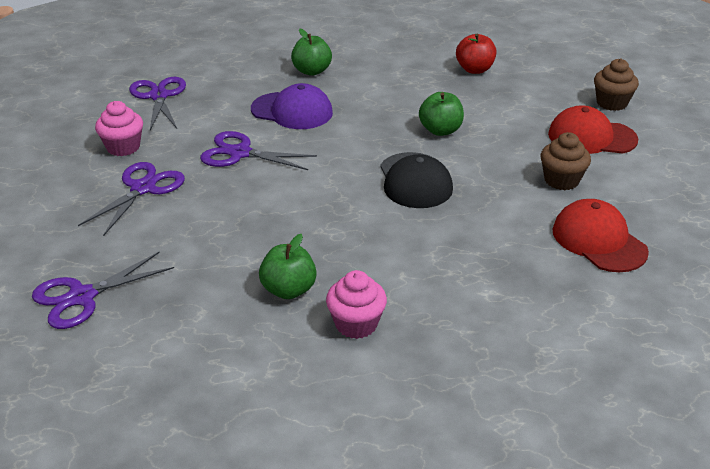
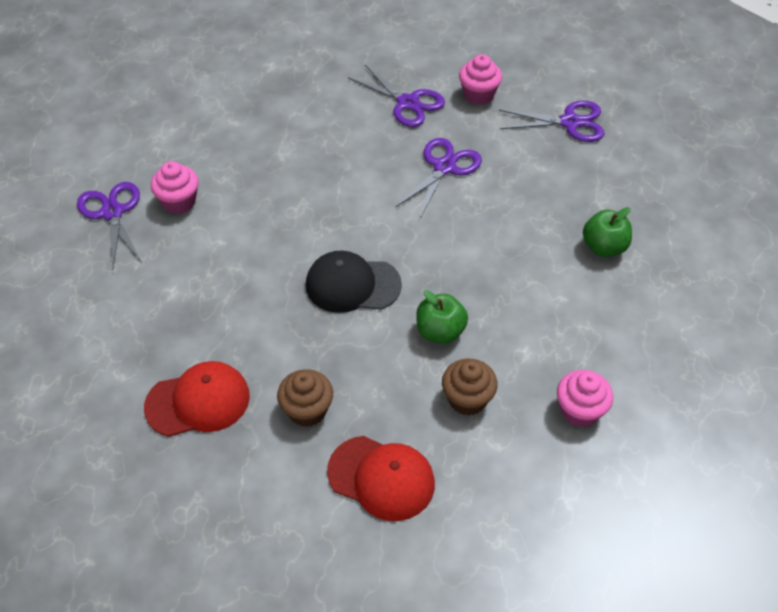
camera: 105 degrees right, 15 degrees up
(82, 297) = (281, 67): purple scissors -> purple scissors (112, 212)
(289, 290) = (236, 171): green apple -> none
(292, 111) = (515, 216): purple cap -> none
(474, 69) = (580, 410): red apple -> pink cupcake
(591, 137) = (381, 478): red cap -> red cap turned 90 degrees clockwise
(611, 103) = (455, 539): brown cupcake -> brown cupcake (467, 399)

